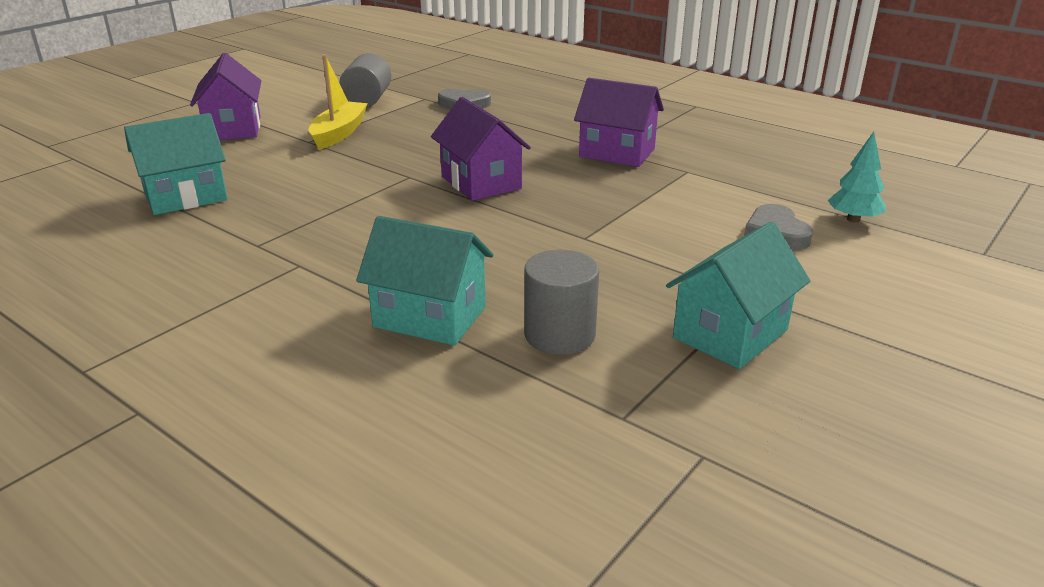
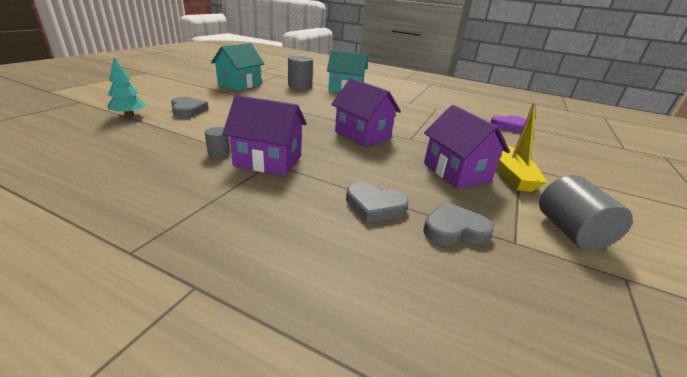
camera: 165 degrees right, 0 degrees up
(185, 197) = (508, 126): turquoise house -> purple heart
(233, 129) = (597, 177): purple house -> purple house (456, 172)
(518, 118) = (374, 206): none -> grey heart
(677, 162) = (219, 153): none -> grey cylinder

